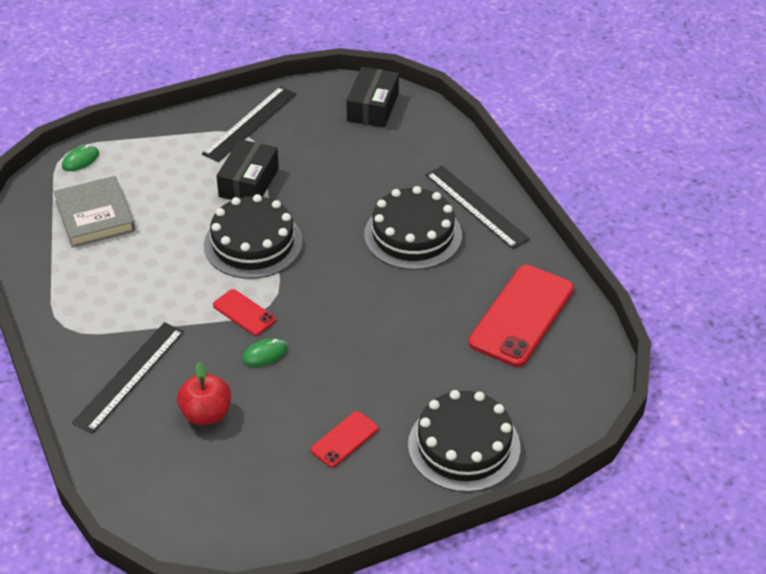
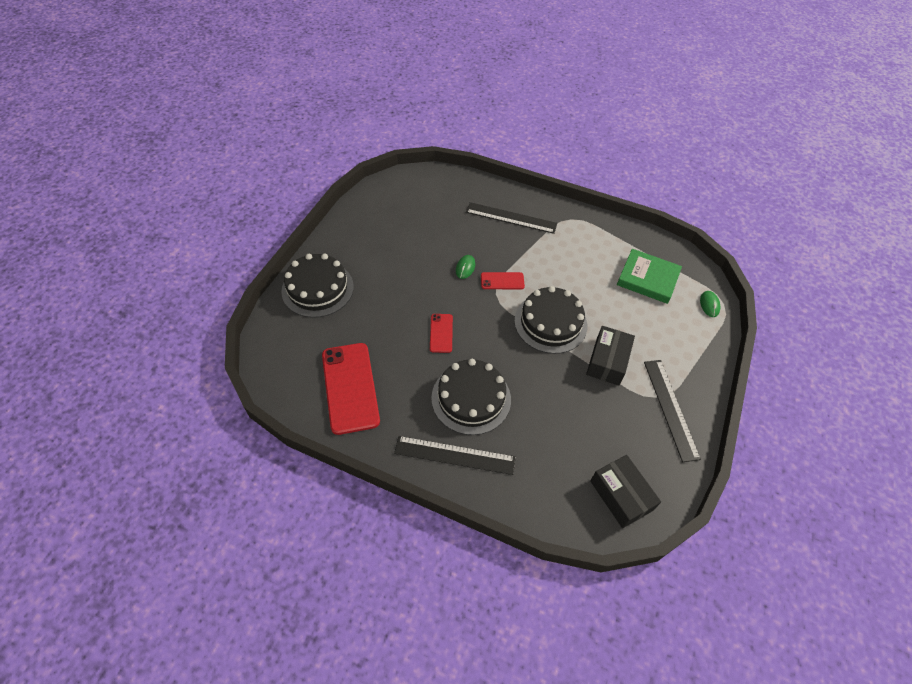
camera: 135 degrees right, 10 degrees up
(95, 216) = (647, 279): grey book -> green book
(130, 376) = (511, 218): black ruler -> black ruler turned 60 degrees counterclockwise
(206, 414) = (456, 225): red apple -> none
(249, 182) = (607, 361): black box -> black box turned 45 degrees clockwise
(344, 439) = (380, 254): red phone -> red phone (441, 333)

